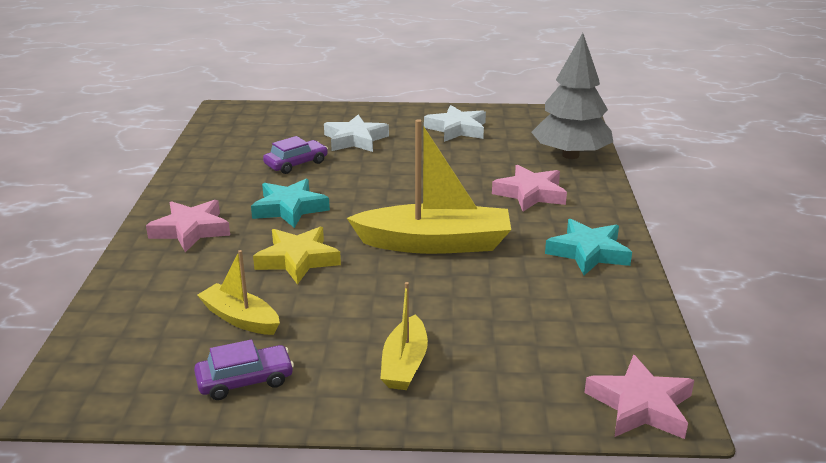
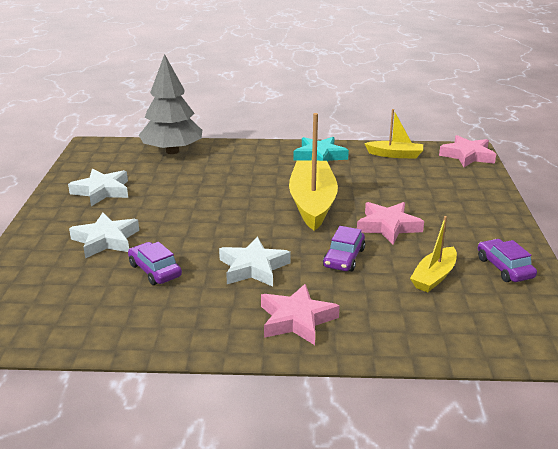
camera: 90 degrees left, 0 degrees up
(289, 208) = (253, 268): turquoise star -> white star
(297, 260) = (344, 258): yellow star -> purple car
(404, 364) = (461, 214): yellow boat -> yellow boat (395, 155)
(530, 194) = (235, 168): pink star -> pink star (388, 226)

